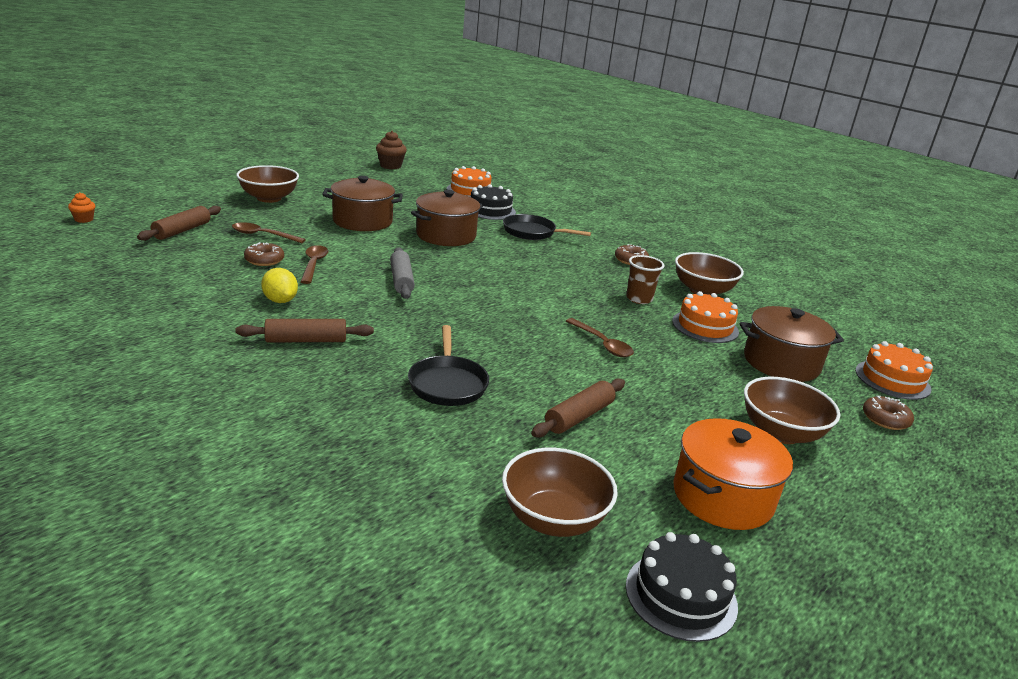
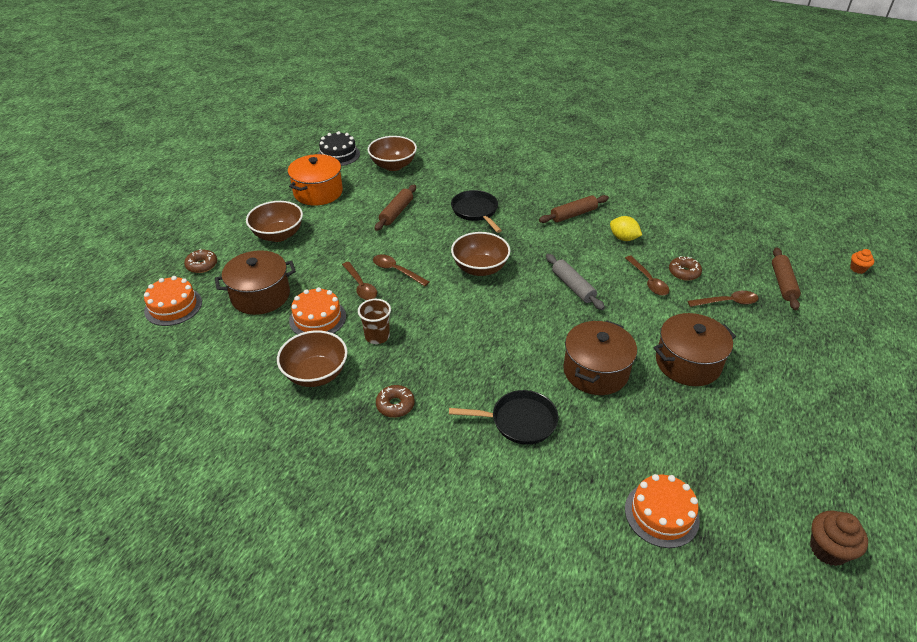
camera: 165 degrees right, 15 degrees up
(269, 198) = (810, 367): brown bowl -> brown bowl (480, 268)
(490, 210) = (596, 458): black cake -> none
(652, 341) = (361, 286): none -> brown spoon

